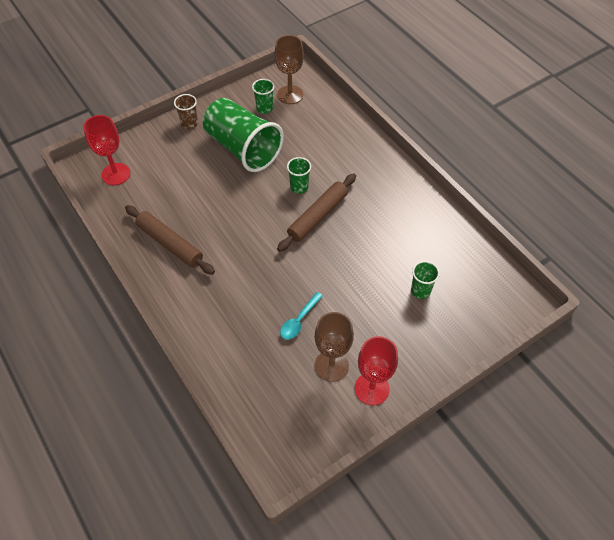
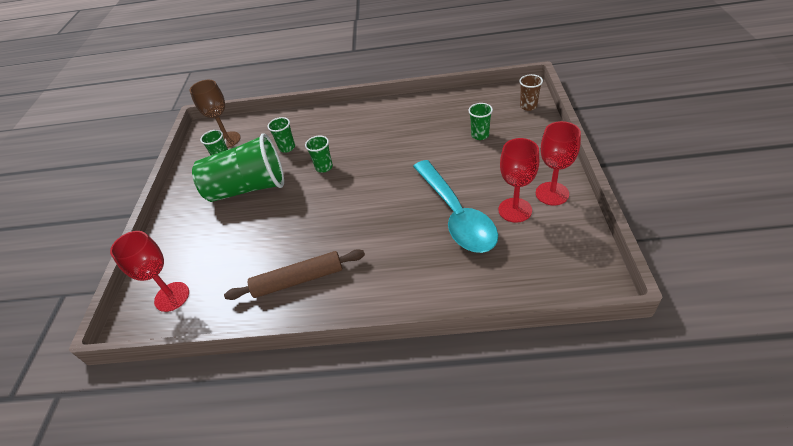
camera: 50 degrees left, 10 degrees down
(189, 124) = (180, 215): brown cup -> brown cup (528, 106)
(299, 320) = (456, 215): turquoise spoon -> turquoise spoon, size x2.34
(307, 144) = (287, 148): none -> green cup
(317, 216) = (363, 166): brown rolling pin -> none
(331, 365) = (515, 210): brown goblet -> red goblet

